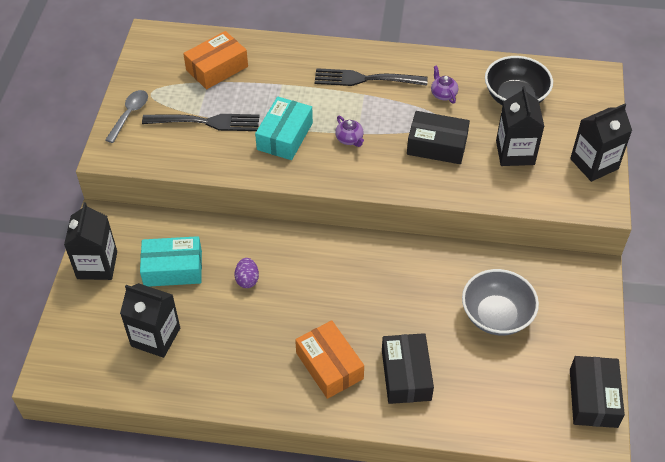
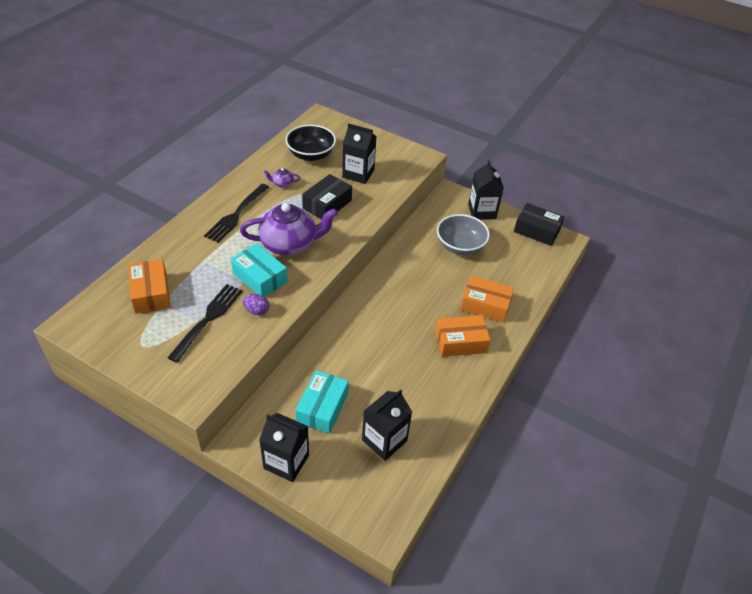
camera: 70 degrees left, 5 degrees down
(129, 115) = (157, 368): grey spoon -> none
(247, 280) = (361, 363): purple egg -> purple egg (256, 311)
(349, 139) = (289, 244): purple teapot -> purple teapot, size x2.45
(406, 375) = (485, 305): black box -> orange box
(594, 164) = (389, 147): black carton -> black carton (482, 211)

